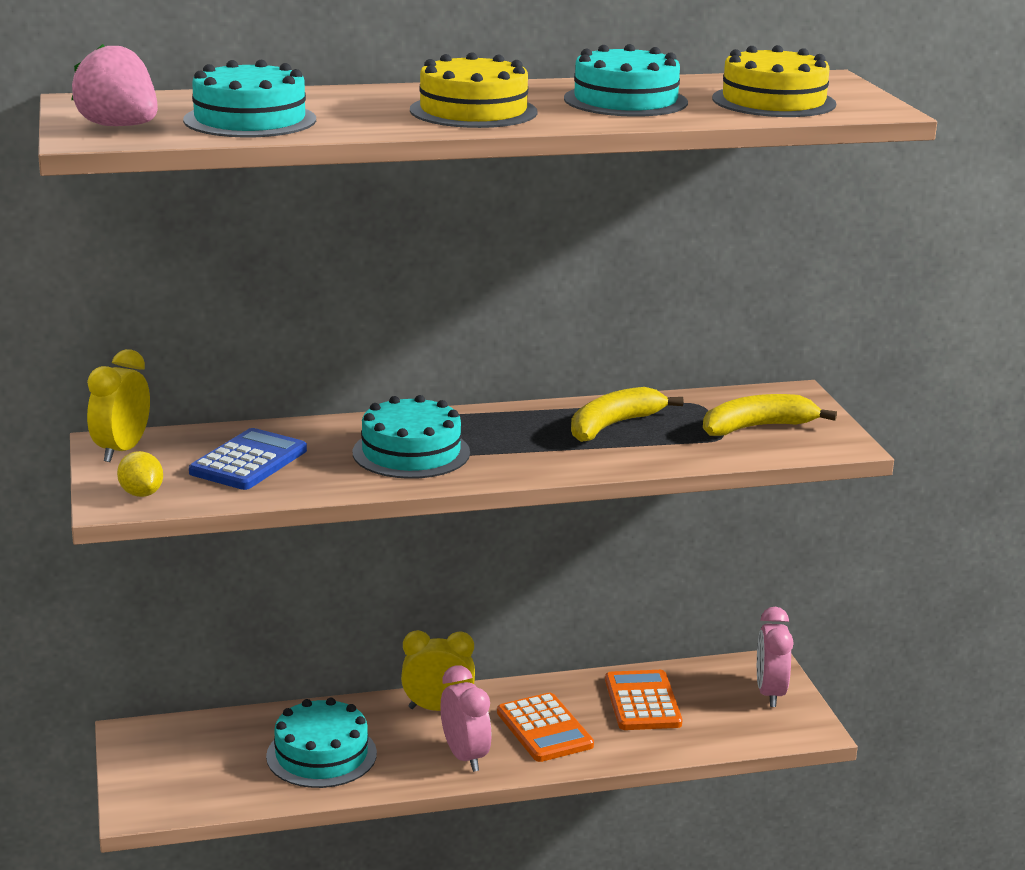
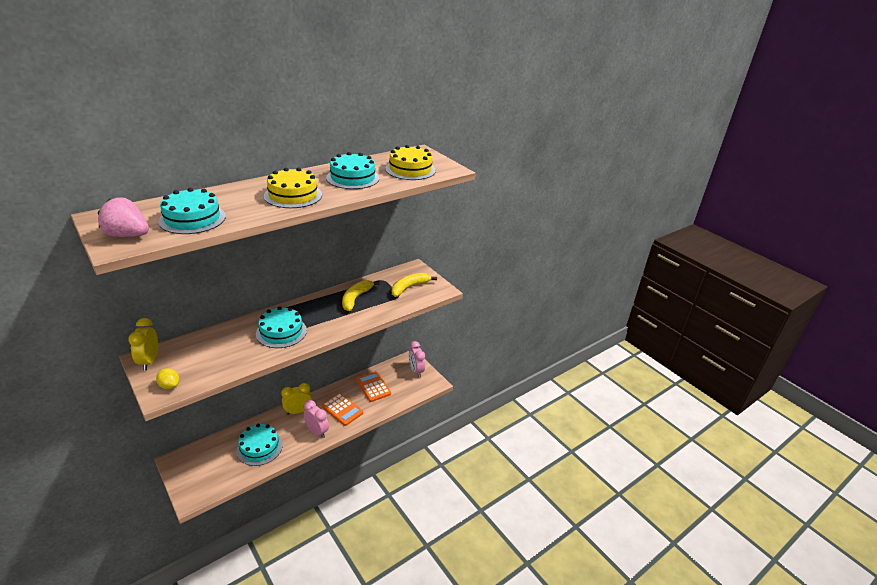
camera: 25 degrees left, 10 degrees up
(248, 461) = (212, 354): blue calculator -> none

